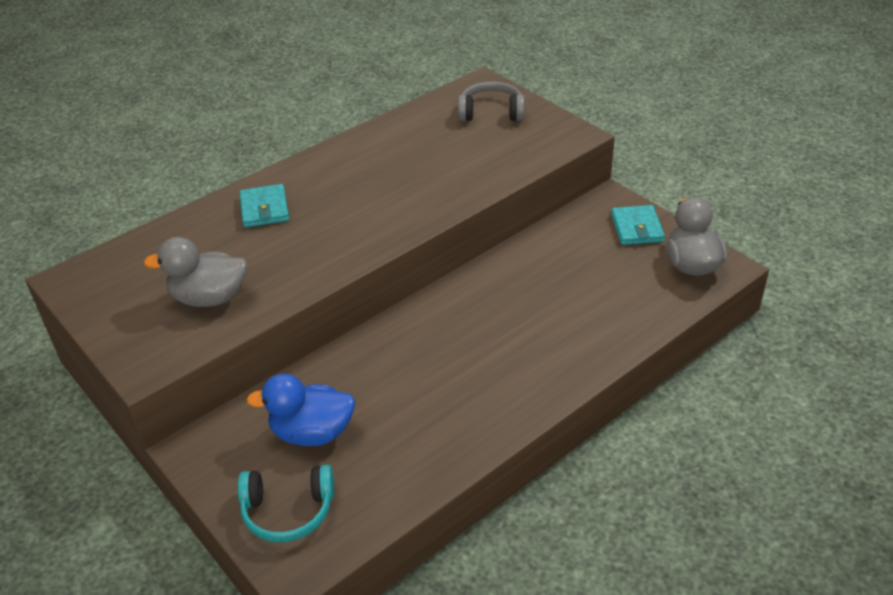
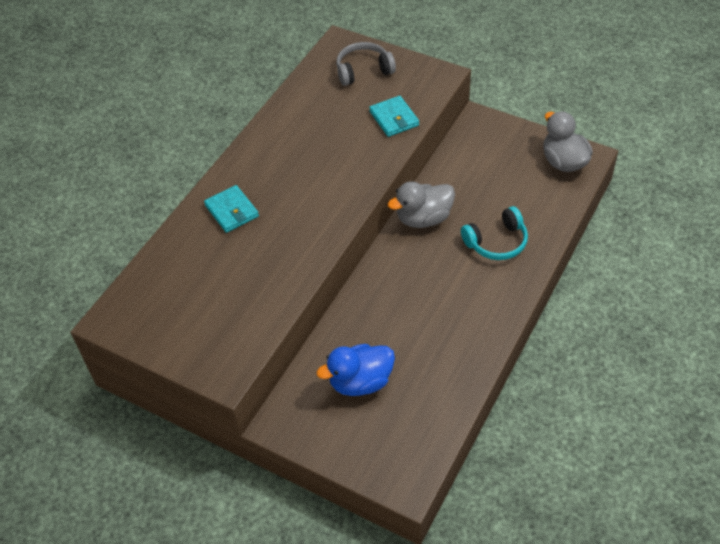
camera: 20 degrees left, 10 degrees up
(209, 298) = (238, 302): grey duck -> grey duck (423, 218)
(288, 511) = (378, 446): turquoise headphones -> turquoise headphones (497, 242)
(637, 228) = (510, 141): turquoise wallet -> turquoise wallet (394, 118)

